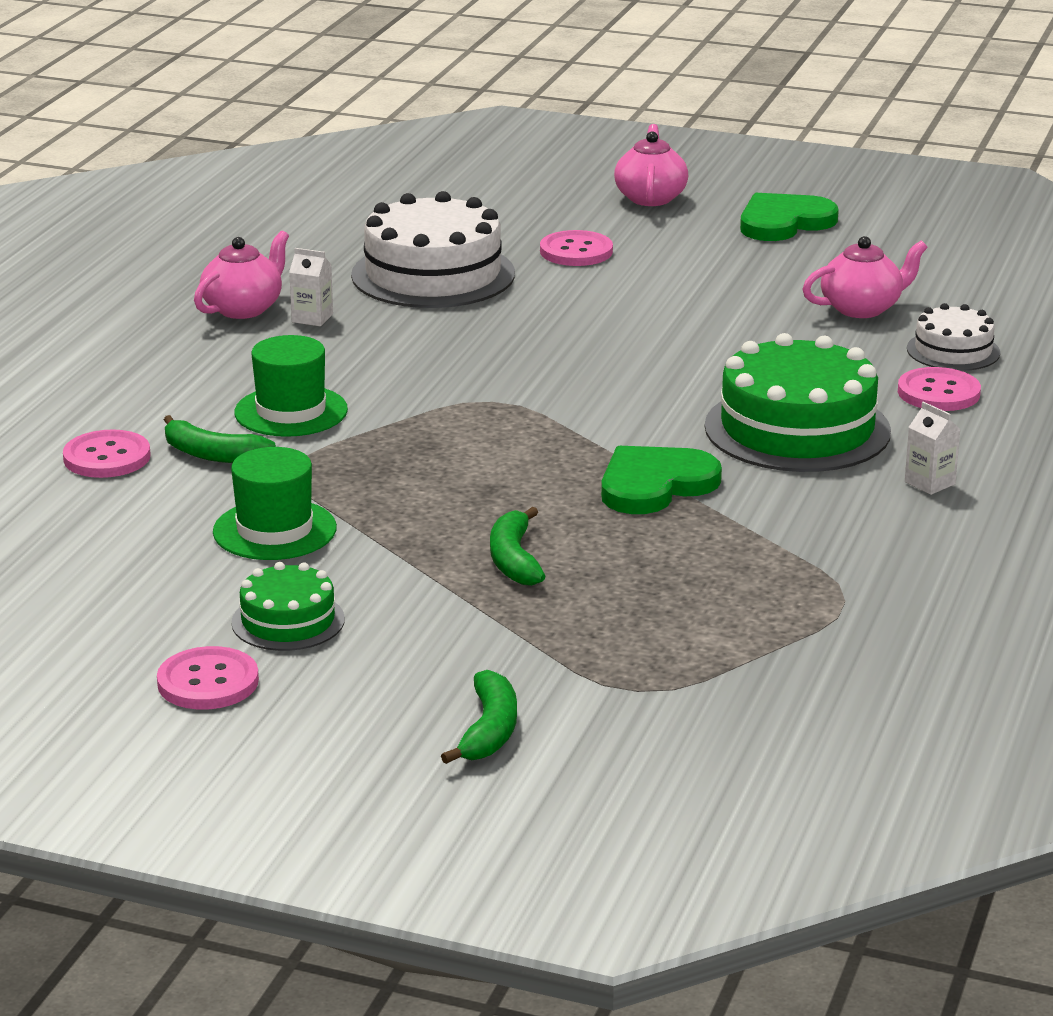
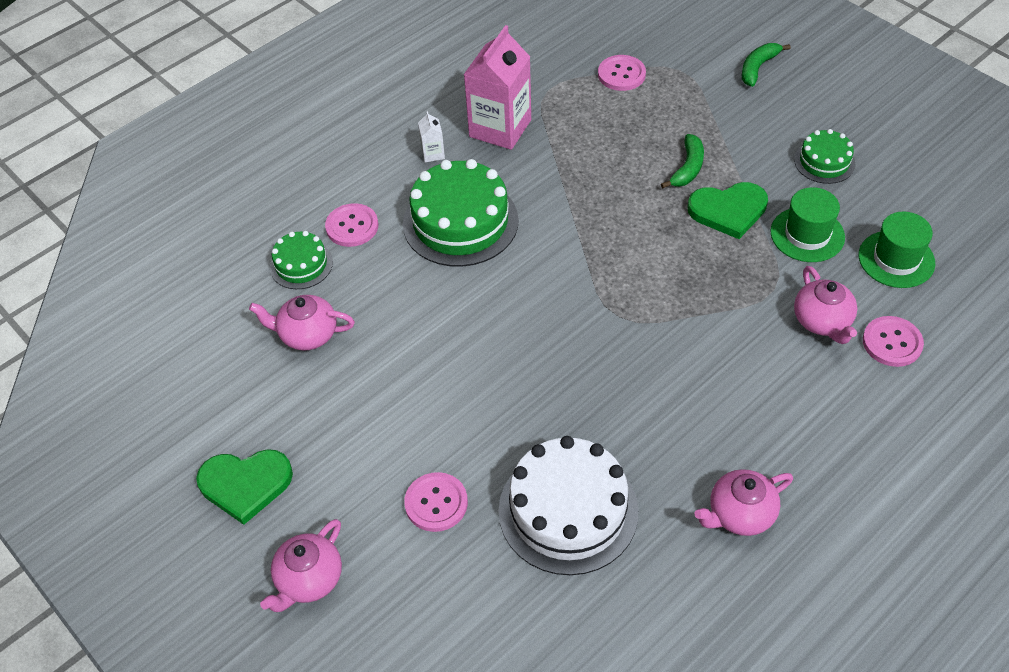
camera: 150 degrees left, 25 degrees up
(208, 682) = (877, 134): pink button -> pink button (621, 74)
(212, 454) = (822, 321): green banana -> pink teapot
(291, 411) = (755, 352): green hat -> green hat (896, 259)
(312, 318) = (692, 476): white carton -> none
(655, 485) = (576, 201): green heart -> green heart (728, 211)
(864, 535) = (500, 128): none -> pink carton
(953, 351) = (301, 264): white cake -> green cake

